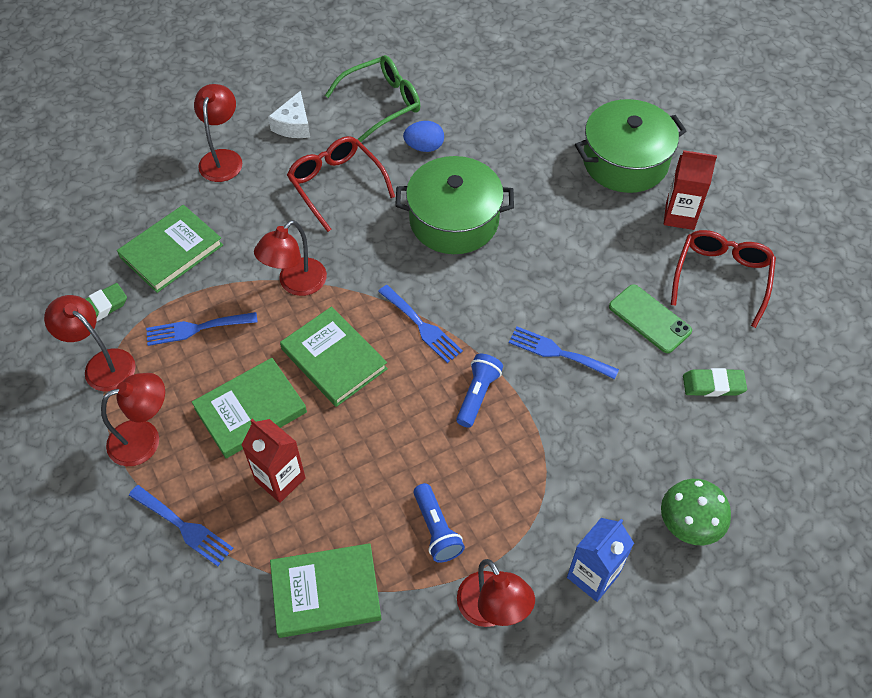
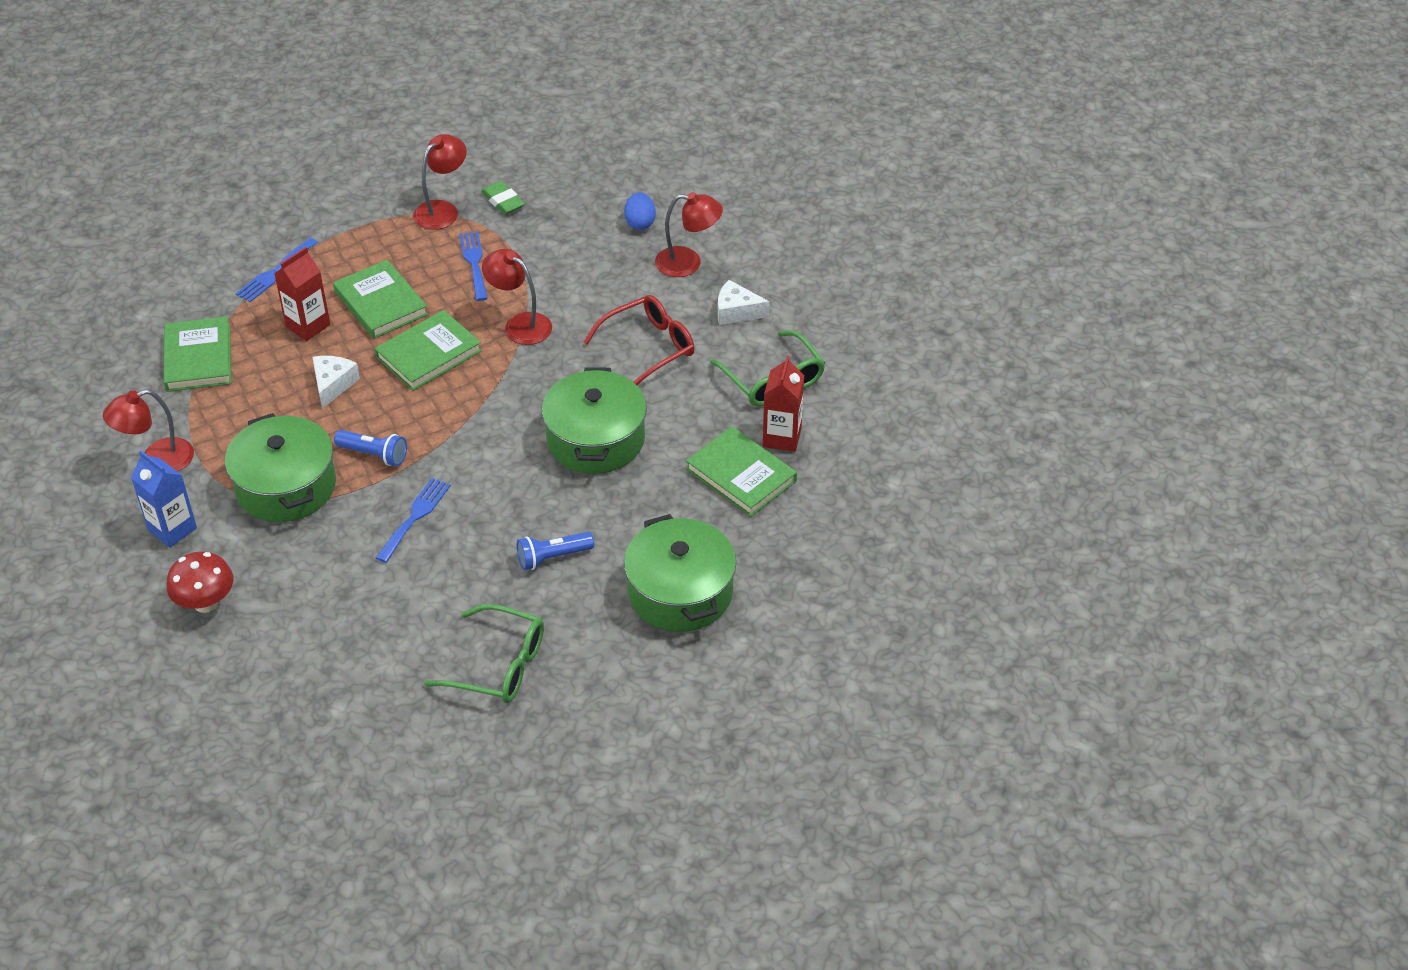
camera: 90 degrees right, 10 degrees down
(145, 438) = (363, 242): red lamp -> none
(171, 251) = (566, 239): green book -> green book (741, 475)
(375, 443) = (333, 384): none -> white cheese
(422, 326) = (459, 415): blue fork -> none
(424, 147) = (704, 415): blue egg -> blue egg (640, 223)
(436, 530) = (239, 425): blue flashlight -> blue flashlight (552, 557)
(524, 471) = (286, 486): none -> green pot
(649, 319) = (448, 595): green phone -> none
(680, 216) = (592, 636): red carton -> red carton (782, 437)
(688, 525) = (206, 603): green mushroom -> red mushroom
(713, 385) = (358, 641): green eraser -> none
(721, 277) = (499, 665): red glasses -> green glasses

